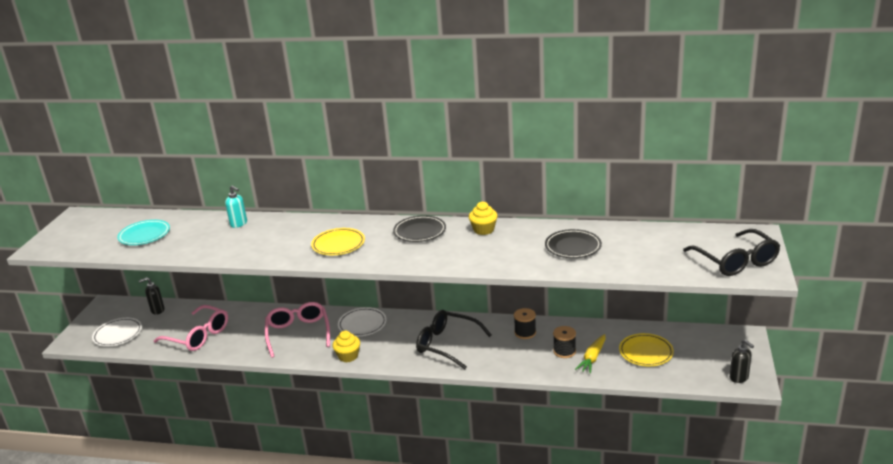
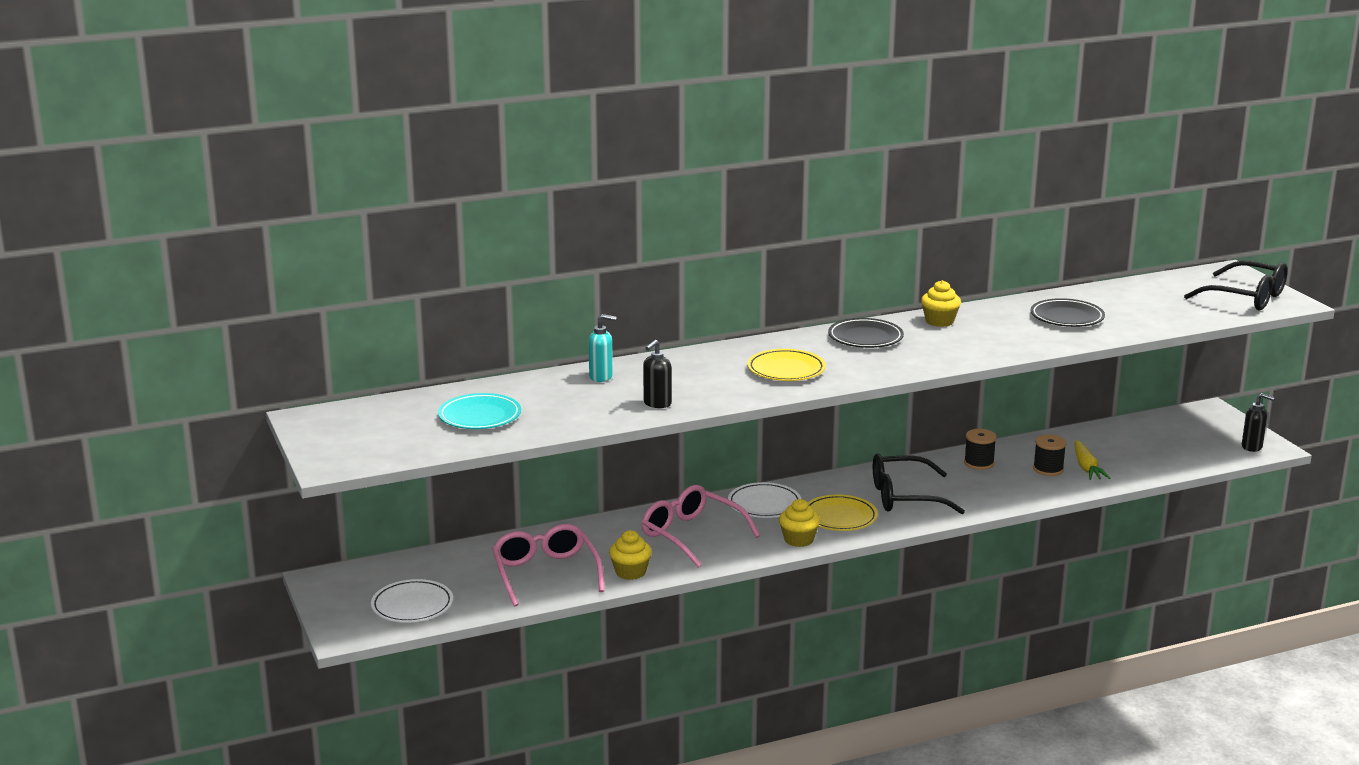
camera: 35 degrees left, 5 degrees down
(157, 310) = (427, 564): black soap dispenser -> black soap dispenser (657, 404)
(197, 335) = (546, 574): pink glasses -> pink glasses turned 105 degrees counterclockwise
(237, 348) = (630, 572): none -> yellow cupcake
(646, 352) = (1134, 448): yellow plate -> yellow plate (840, 517)

